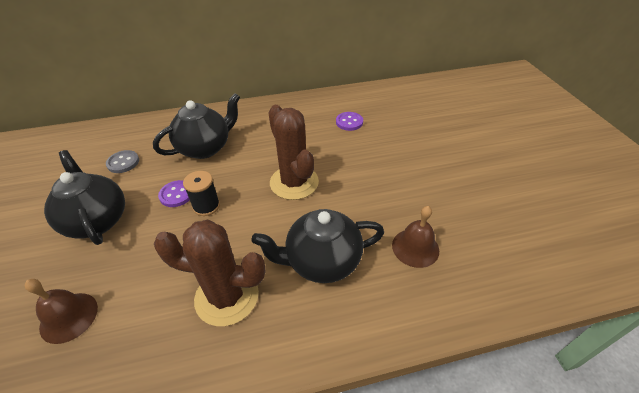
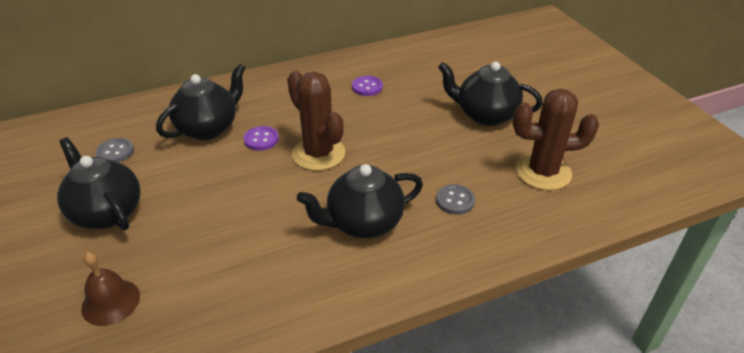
camera: 10 degrees left, 5 degrees down
(176, 194) = (190, 178): purple button -> purple button (261, 139)
(206, 206) = (227, 186): black spool -> none
(227, 296) = (273, 264): brown cactus -> brown cactus (543, 172)
(415, 247) = (455, 200): brown bell -> grey button
(454, 159) = (485, 115): none -> black teapot

